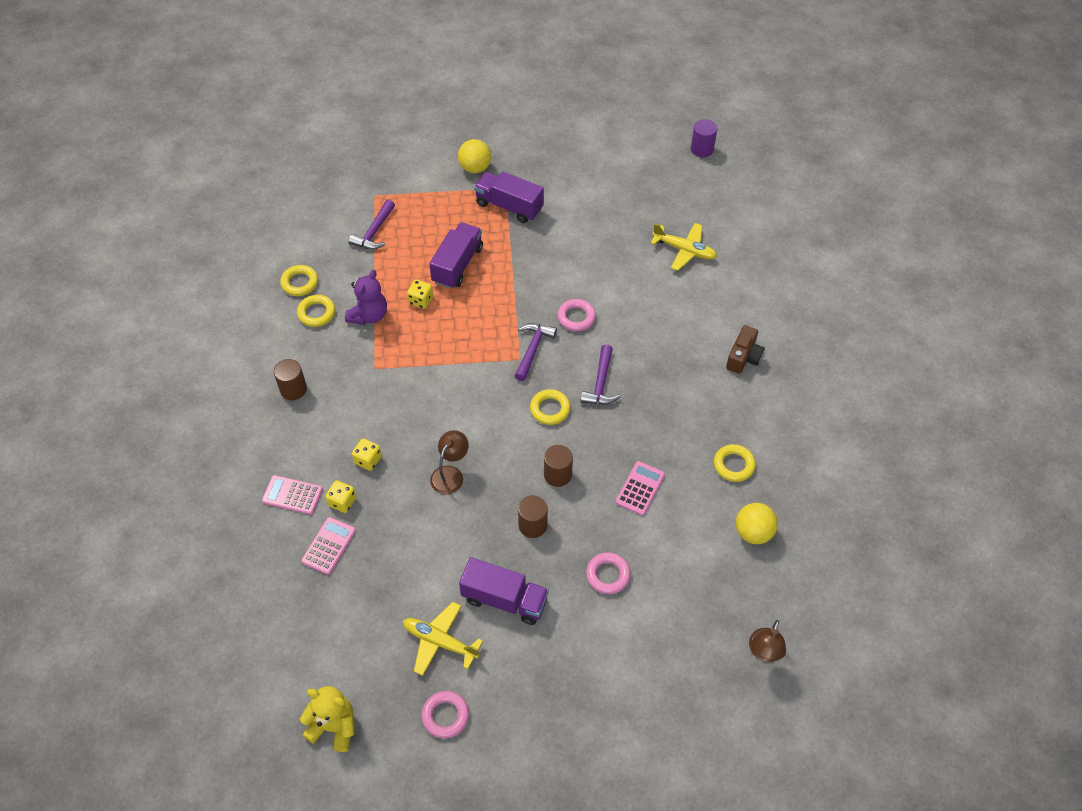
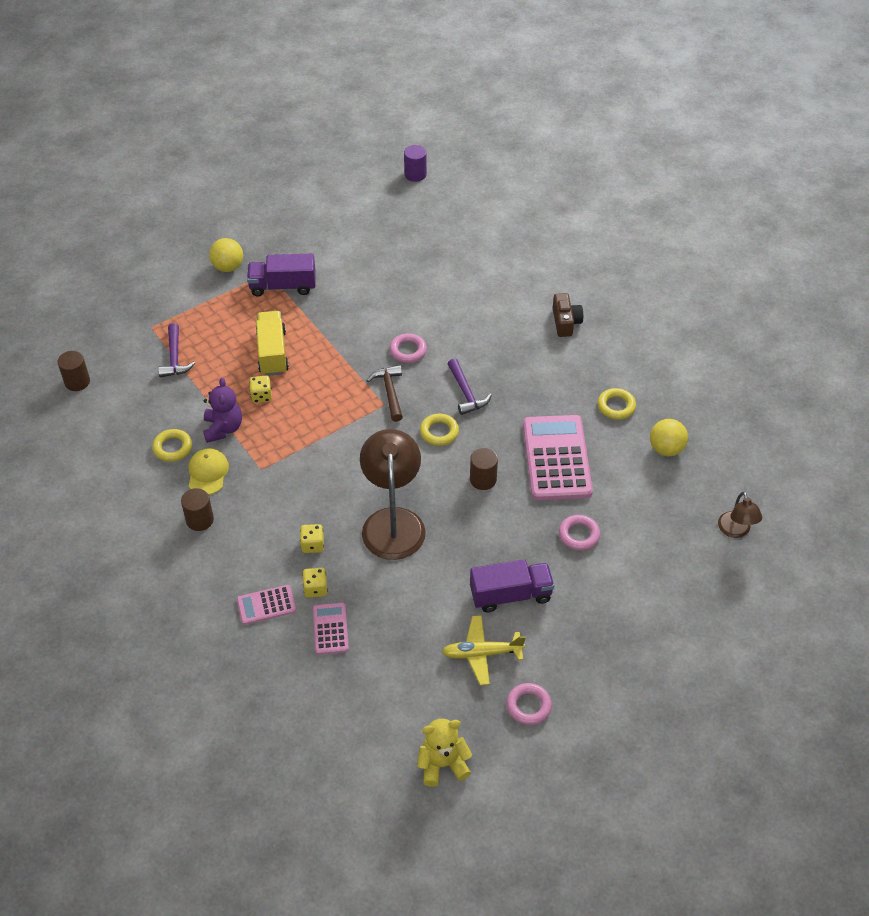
camera: 30 degrees left, 5 degrees down
(300, 283) = (136, 430): yellow ring -> none
(329, 350) = (208, 473): none -> yellow cap
(450, 474) = (393, 521): brown lamp -> brown lamp, size x1.96
(457, 265) = (272, 353): purple truck -> yellow truck
(532, 525) = (491, 527): brown cylinder -> brown cylinder (77, 382)
(533, 349) = (389, 392): purple hammer -> brown hammer
(640, 488) = (556, 458): pink calculator -> pink calculator, size x2.00
(684, 250) = (459, 260): yellow plane -> none

